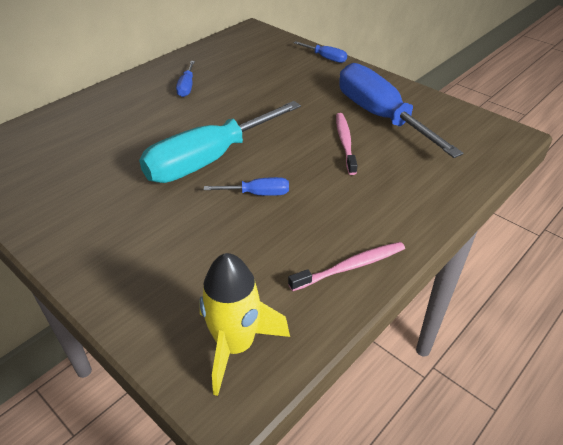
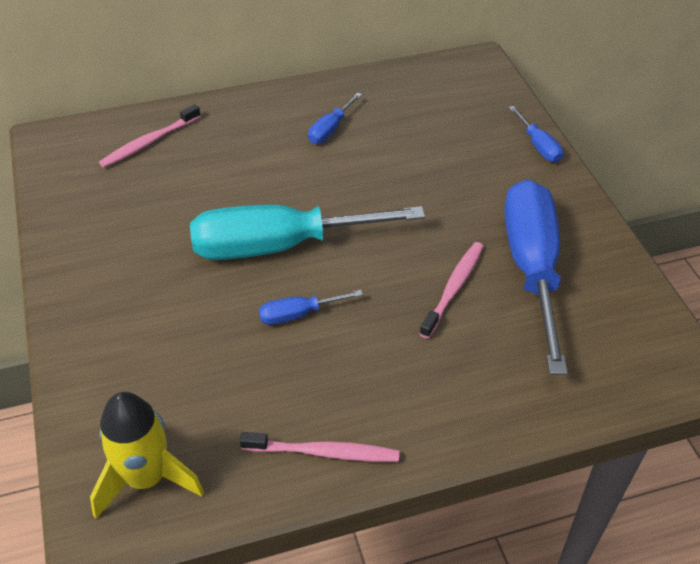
camera: 30 degrees right, 5 degrees up
(54, 133) = (149, 142): none -> pink toothbrush
(258, 194) = (298, 314): blue screwdriver -> blue screwdriver turned 135 degrees clockwise

